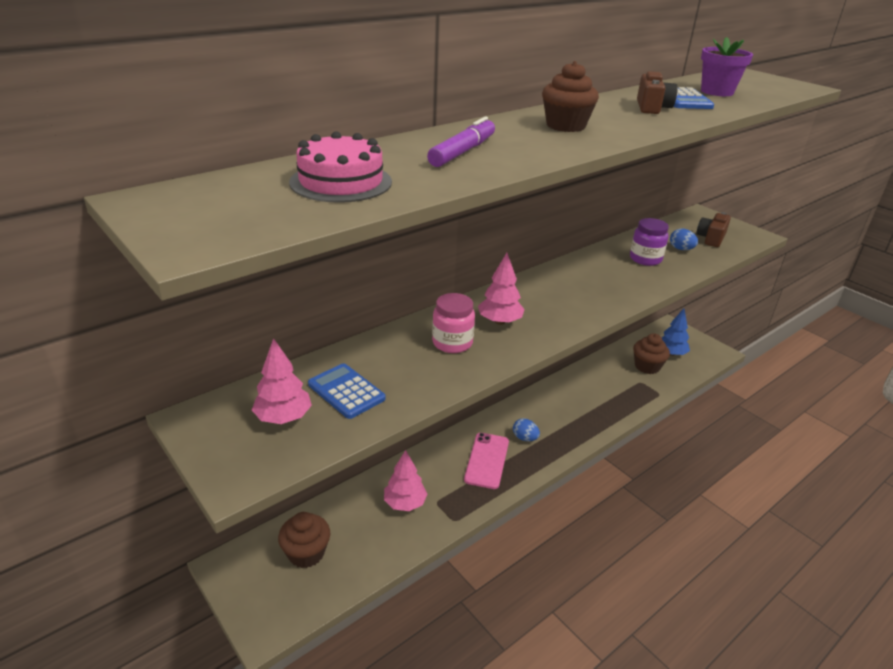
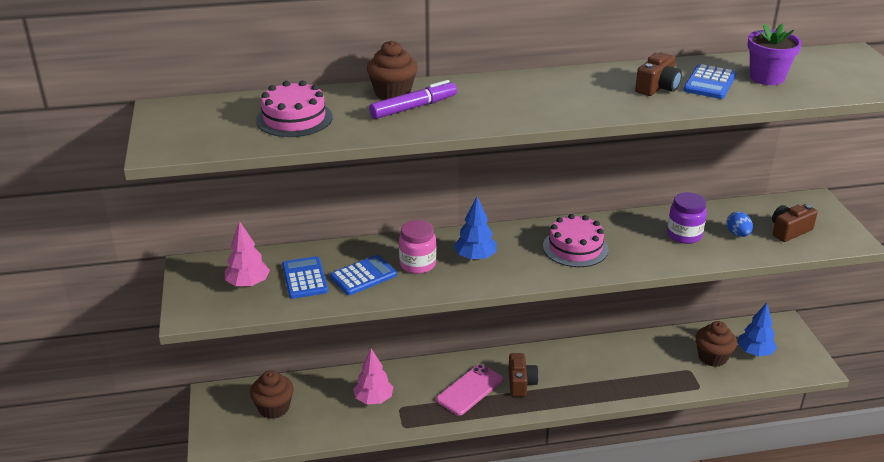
camera: 30 degrees right, 0 degrees up
(408, 370) = (363, 276): none -> blue calculator
(499, 321) = (475, 257): pink tree -> blue tree
(525, 438) = (521, 383): blue egg -> brown camera
(565, 126) = (538, 95): brown cupcake -> brown cupcake (392, 93)
(575, 290) = (575, 248): none -> pink cake

